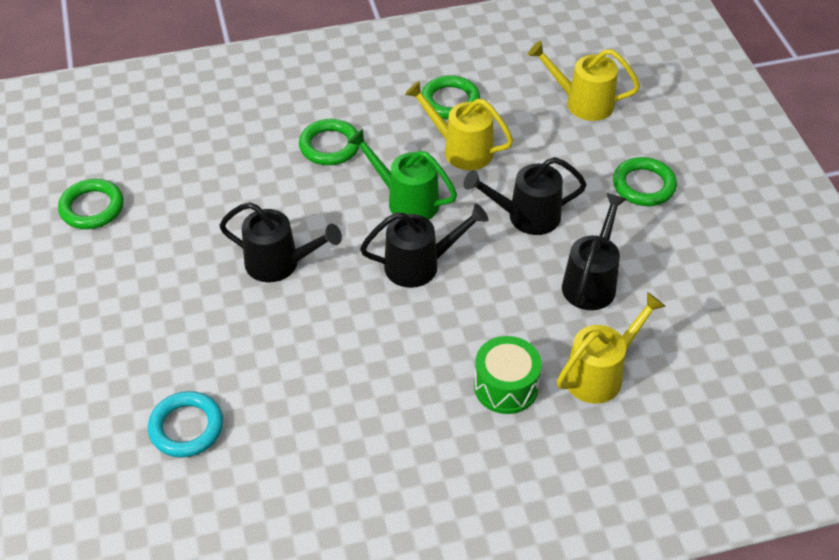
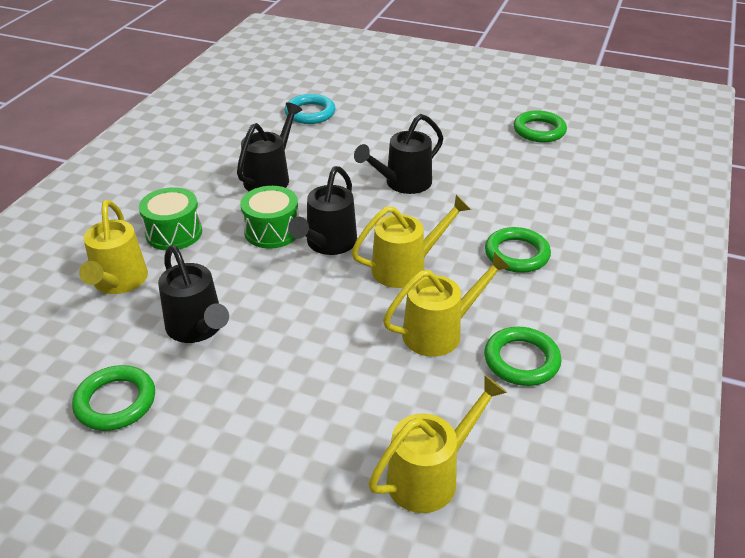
camera: 125 degrees right, 10 degrees down
(405, 200) = (406, 267): green watering can -> yellow watering can
(437, 315) = (272, 231): none -> green drum
(525, 216) = (312, 329): black watering can -> black watering can (271, 177)
(643, 185) = (256, 443): green ring -> green ring (115, 402)

